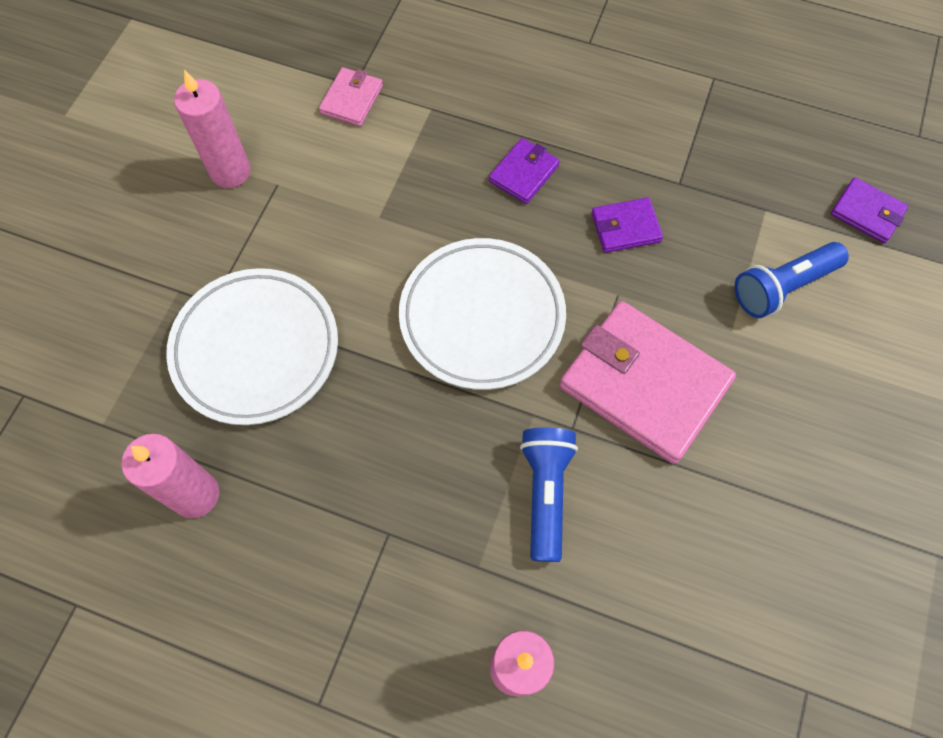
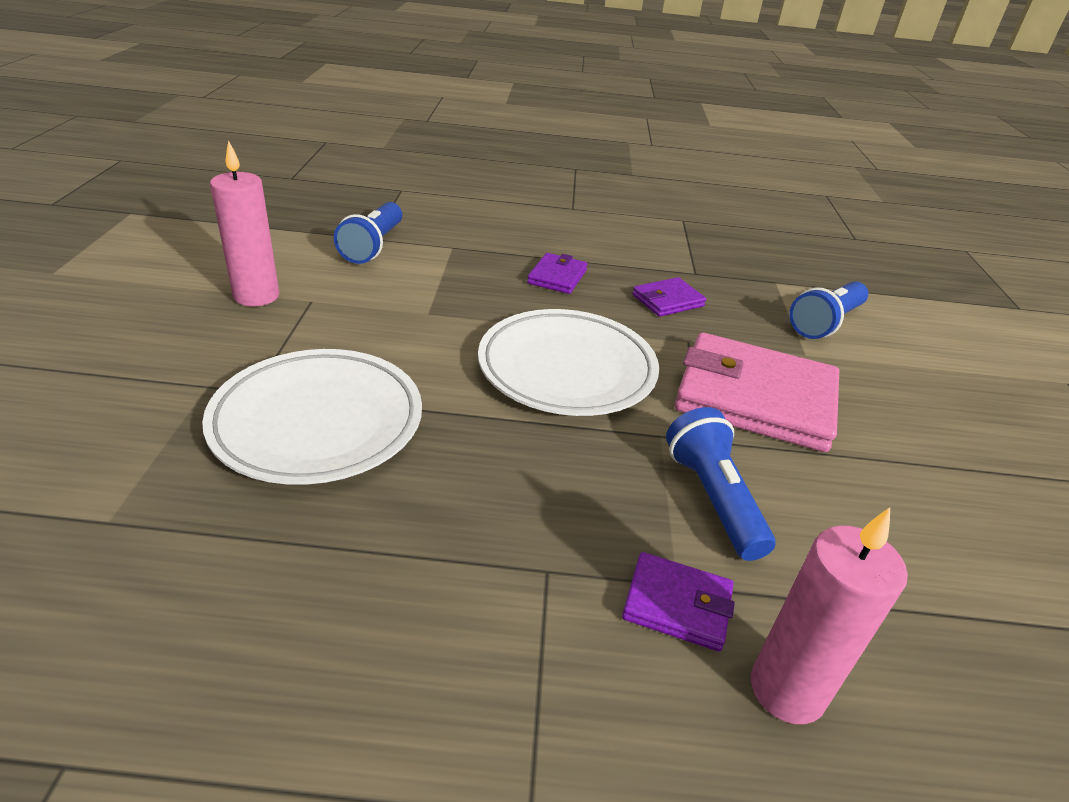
camera: 20 degrees left, 30 degrees down
(196, 495) = (263, 575): pink candle -> none
(351, 100) = (373, 246): pink wallet -> blue flashlight
(867, 212) = (854, 277): purple wallet -> purple wallet (677, 604)

